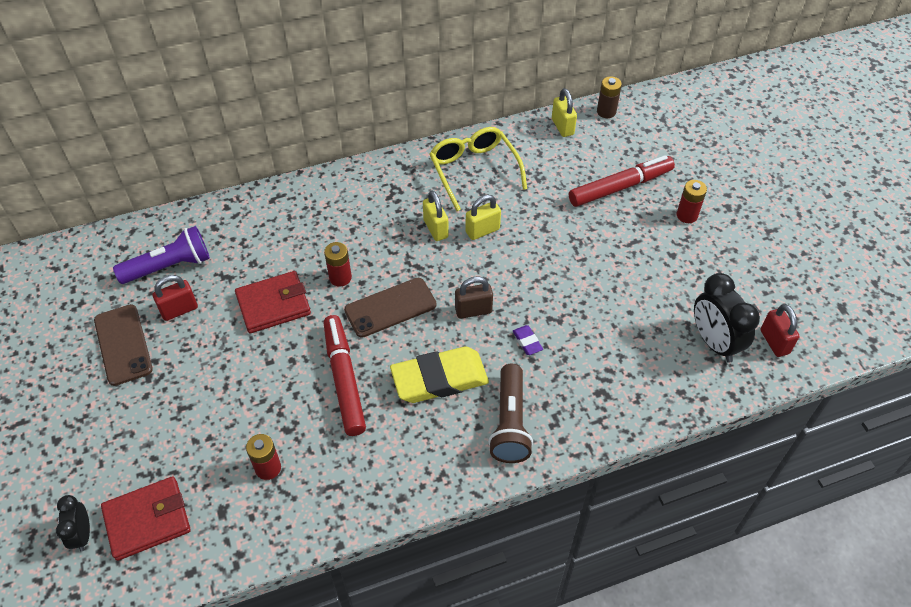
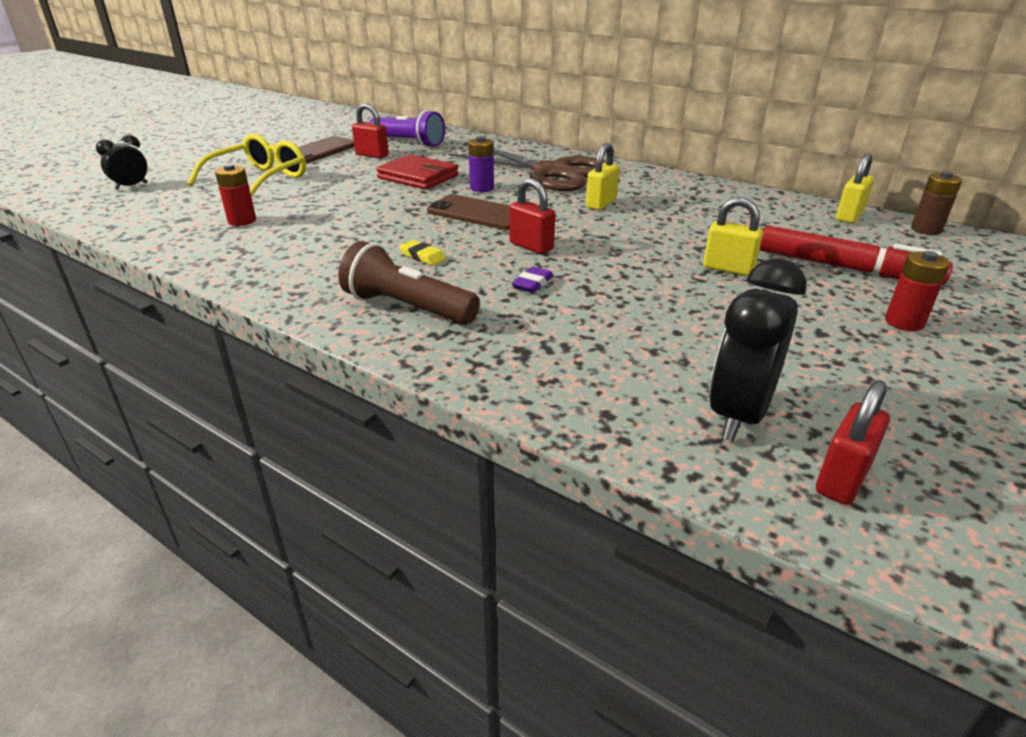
camera: 55 degrees right, 20 degrees down
(147, 520) = (157, 199): red wallet -> none
(340, 277) = (482, 188): red battery -> purple battery
(344, 379) = (371, 220): red marker -> none
(346, 216) = (550, 172): none -> brown scissors
(439, 379) = (422, 256): yellow eraser -> yellow eraser, size x0.41
(473, 310) = (531, 246): brown padlock -> red padlock
(474, 170) = (701, 198): yellow glasses -> yellow glasses (259, 180)
(482, 231) = (637, 222): yellow padlock -> yellow padlock (728, 269)
(510, 423) = (407, 308): brown flashlight -> brown flashlight turned 60 degrees clockwise

